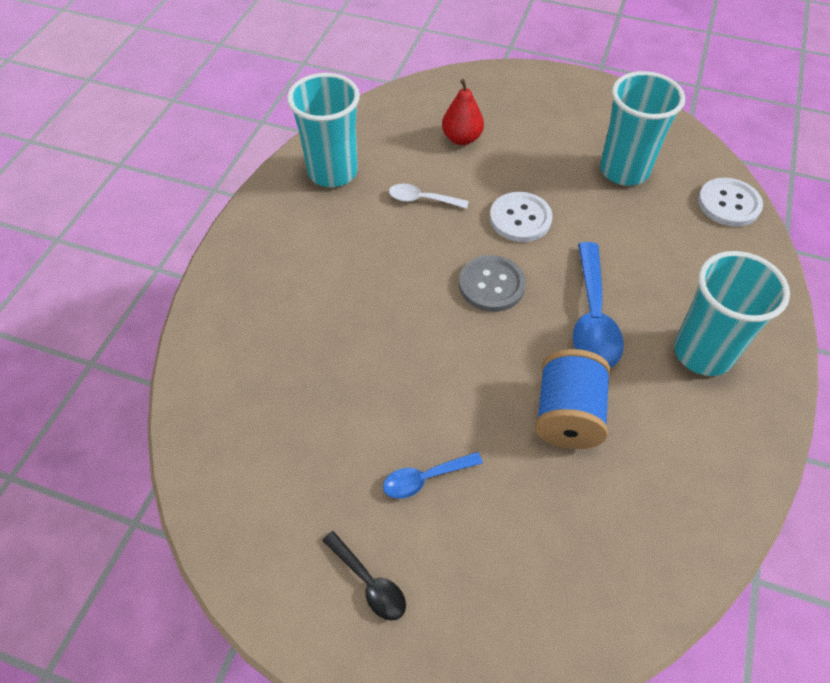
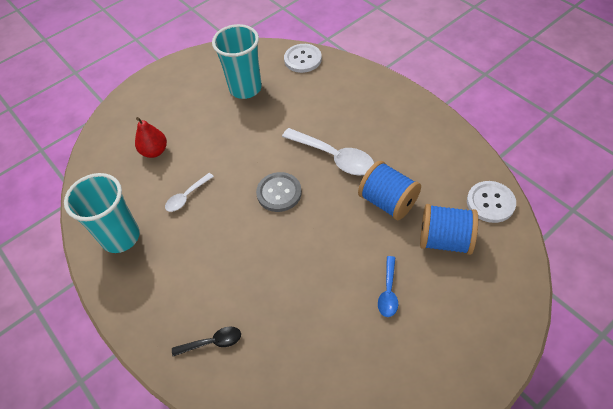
camera: 55 degrees left, 0 degrees up
(369, 582) = (438, 353): black spoon -> black spoon (212, 342)
(520, 218) = (241, 154): white button -> white button (490, 202)
(554, 518) = (444, 240): none -> blue spool
(592, 317) = (334, 157): blue spoon -> white spoon
(703, 353) = (386, 123): turquoise cup -> none

